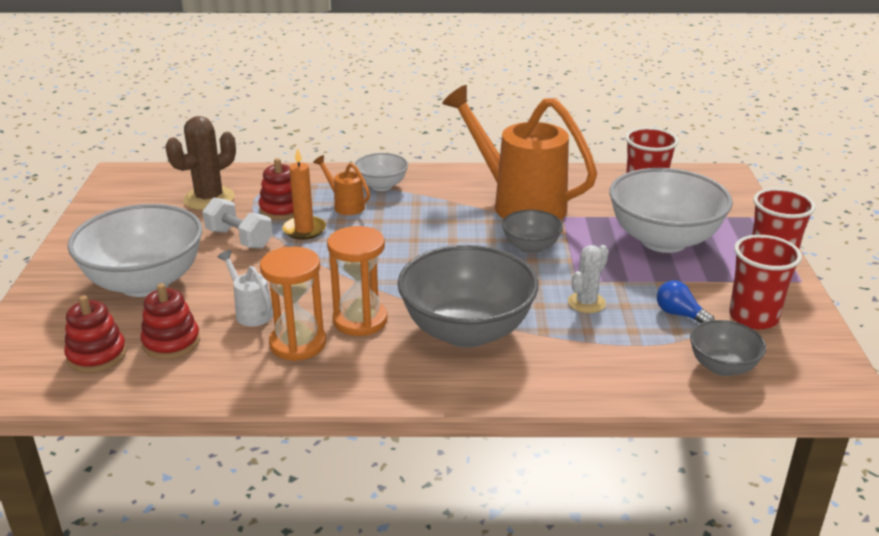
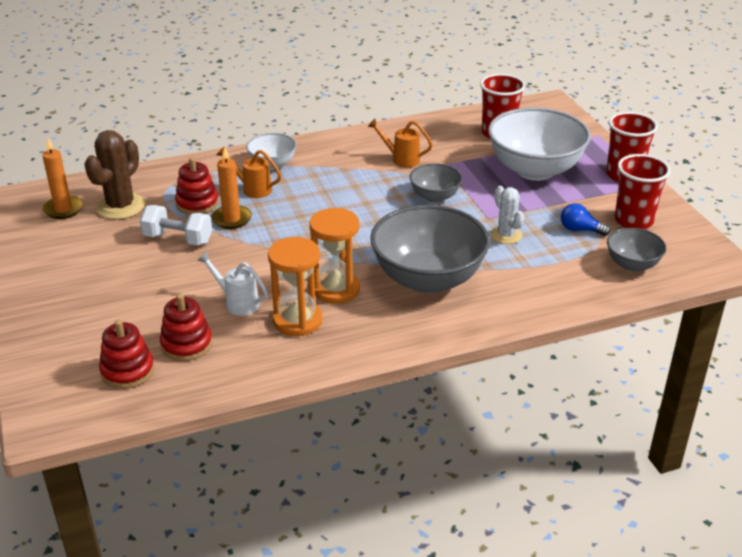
camera: 20 degrees left, 5 degrees up
(145, 282) = (121, 297): white bowl -> none
(156, 192) = (63, 209): none -> orange candle
(518, 203) = (401, 159): orange watering can -> orange watering can, size x0.42
(586, 303) = (506, 235): white cactus -> white cactus turned 45 degrees counterclockwise

